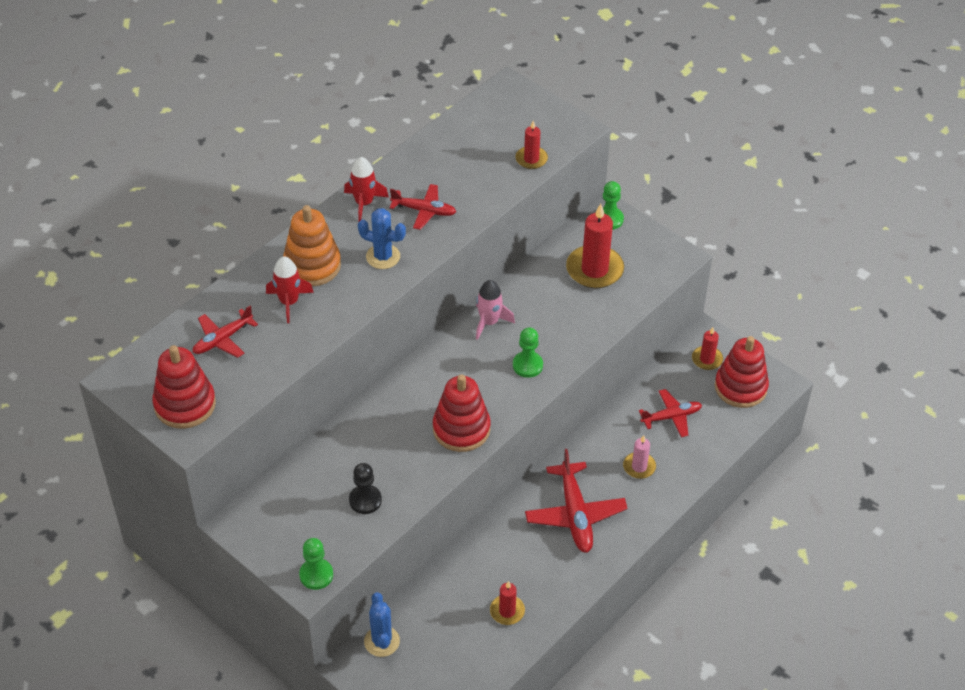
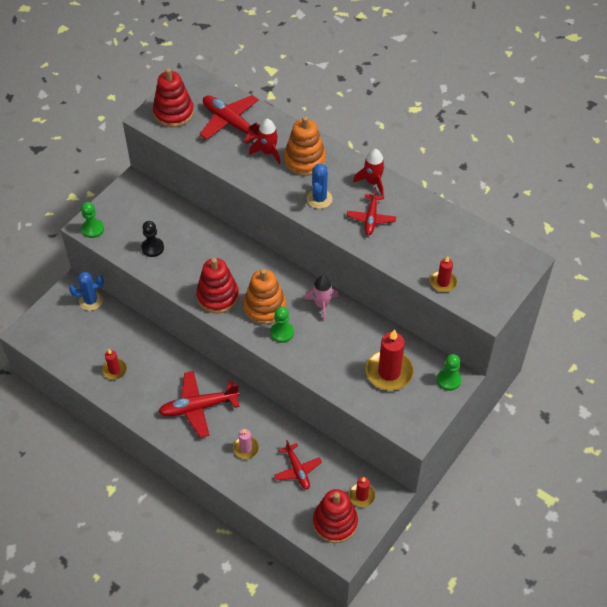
camera: 85 degrees right, 5 degrees up
(222, 339) = (231, 123): red plane -> red plane, size x1.60
(485, 380) = (265, 307): none -> orange stacking toy

